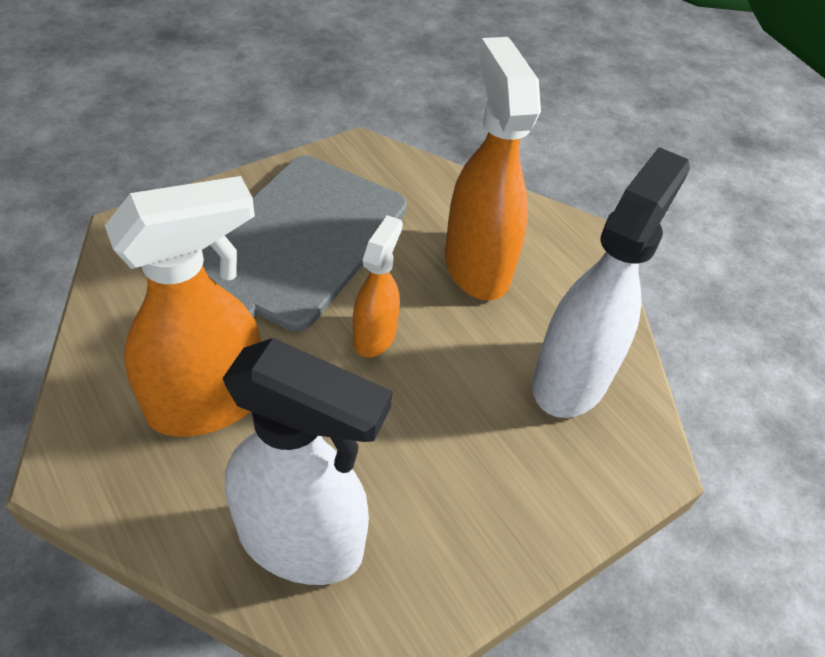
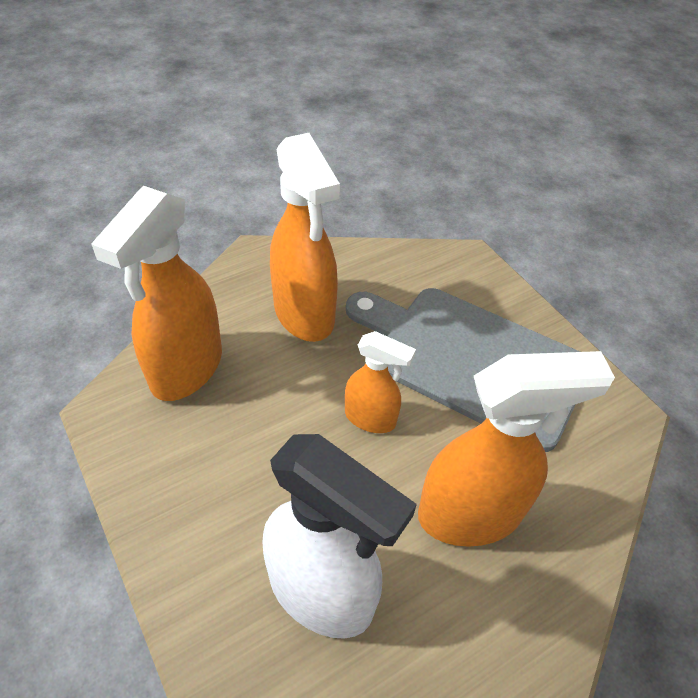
camera: 95 degrees right, 0 degrees up
(302, 542) = (186, 369): white spray bottle -> orange spray bottle

